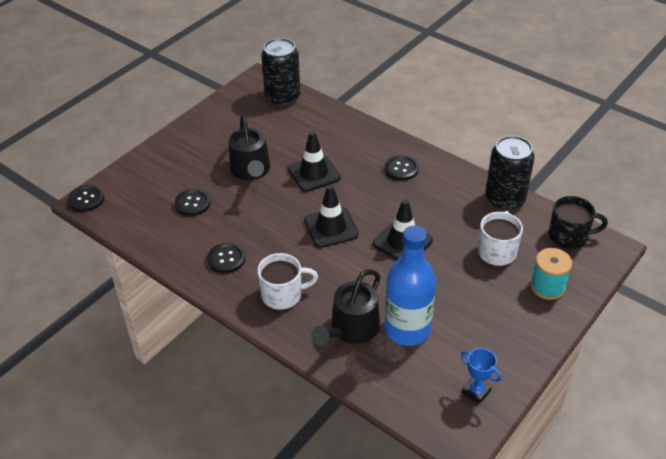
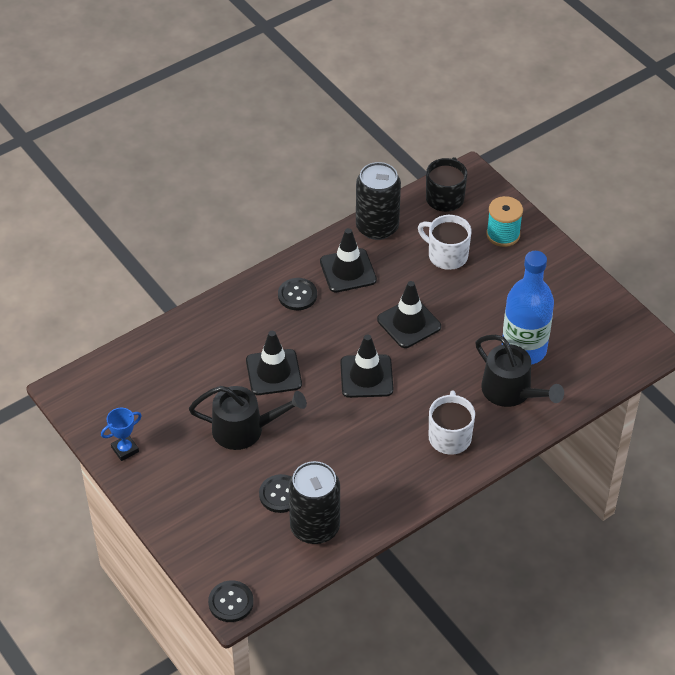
camera: 75 degrees left, 5 degrees up
(226, 259) = (382, 476): black button -> none
(282, 97) = (118, 373): black can -> black can (315, 527)
(443, 192) = (348, 271): none -> black traffic cone
(476, 391) = (607, 321): blue trophy -> blue trophy (125, 449)

